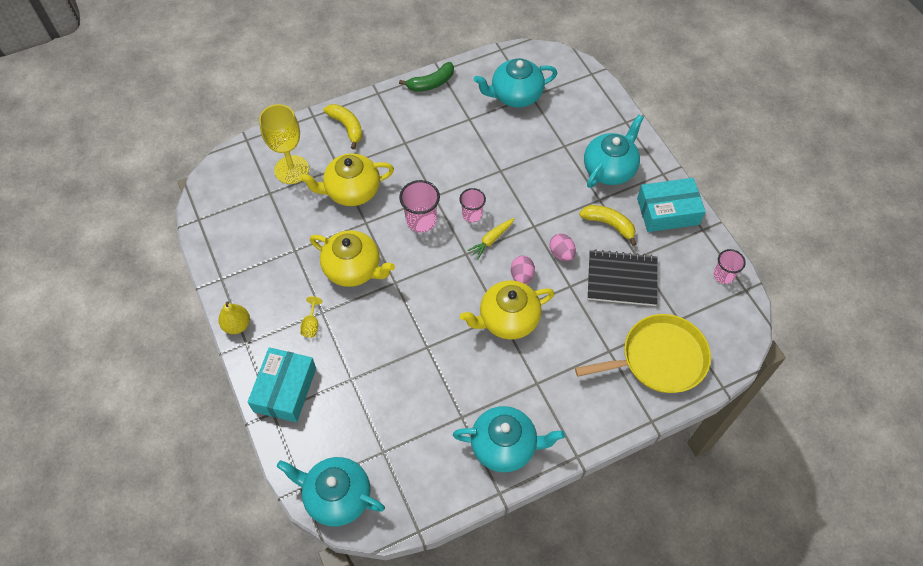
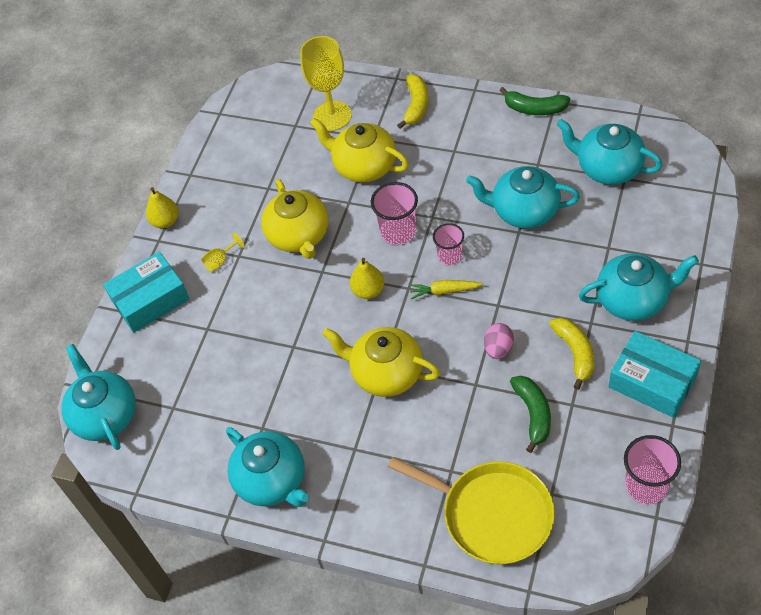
camera: 50 degrees right, 5 degrees down
(441, 273) = (368, 291): none -> yellow pear
(490, 155) = (524, 211): none -> turquoise teapot
(522, 276) = (439, 343): pink egg -> none
(622, 279) = (533, 414): black notebook -> green banana
(723, 275) = (646, 486): pink cup -> pink cup, size x1.51

